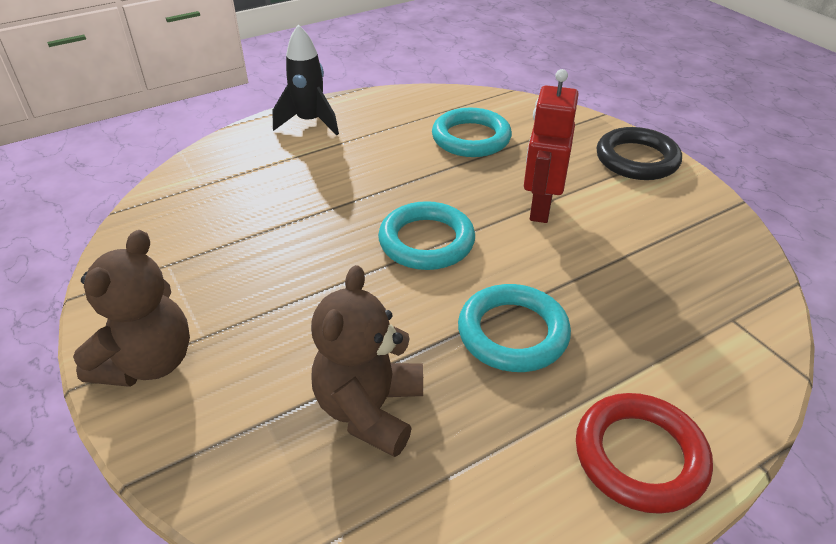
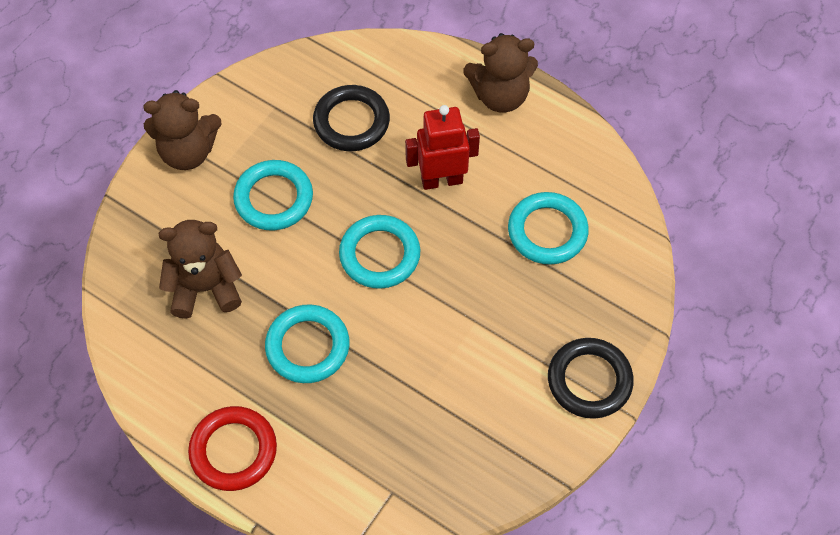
camera: 65 degrees right, 20 degrees up
(247, 214) = (351, 122): none -> black ring
(289, 302) = (274, 198): none -> turquoise ring
(310, 122) = (500, 96): black rocket -> brown teddy bear
(540, 208) = (466, 321): red robot -> red robot (441, 180)

